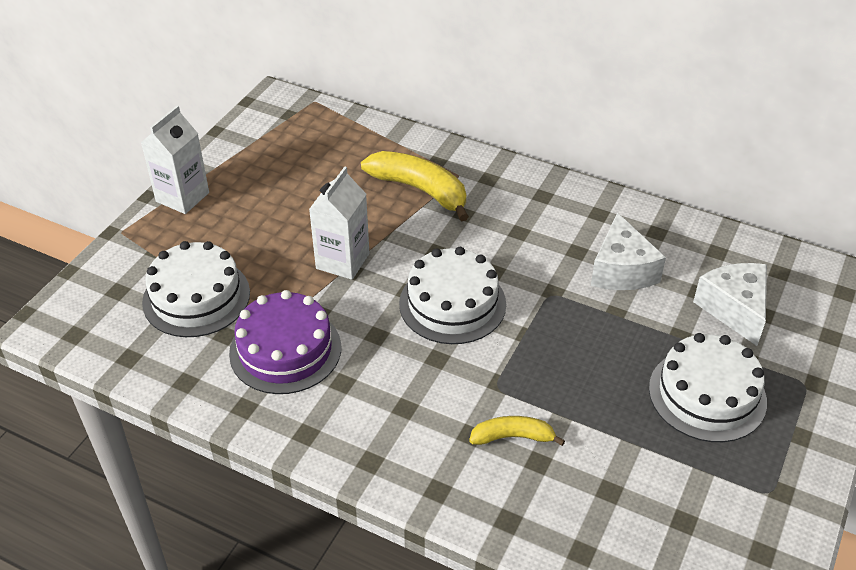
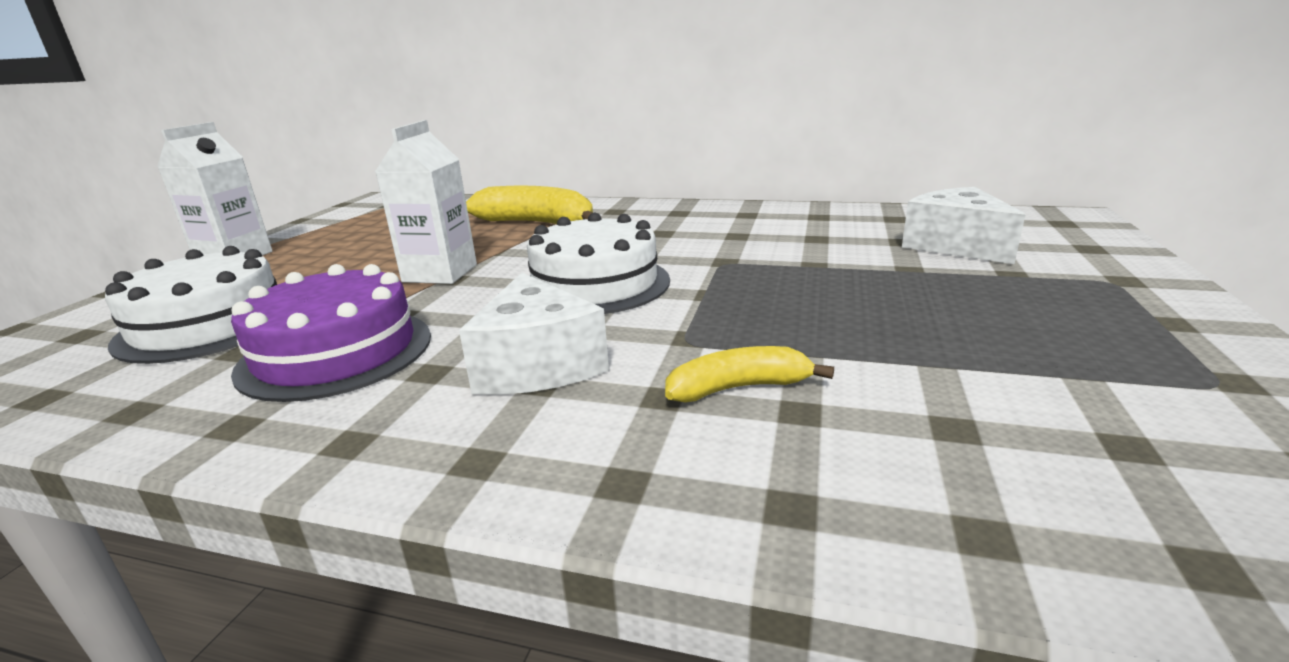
camera: 10 degrees left, 20 degrees down
(622, 270) = (798, 239): white cheese -> white cheese (538, 364)
(707, 394) = (998, 306): white cake -> none

